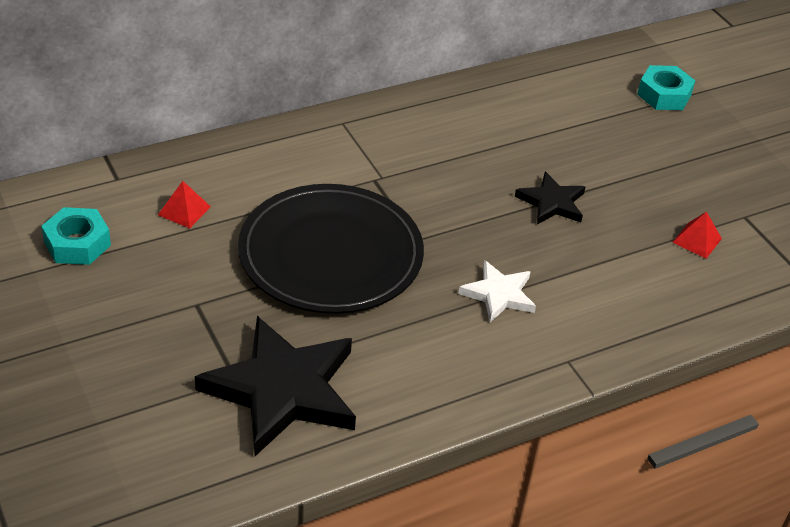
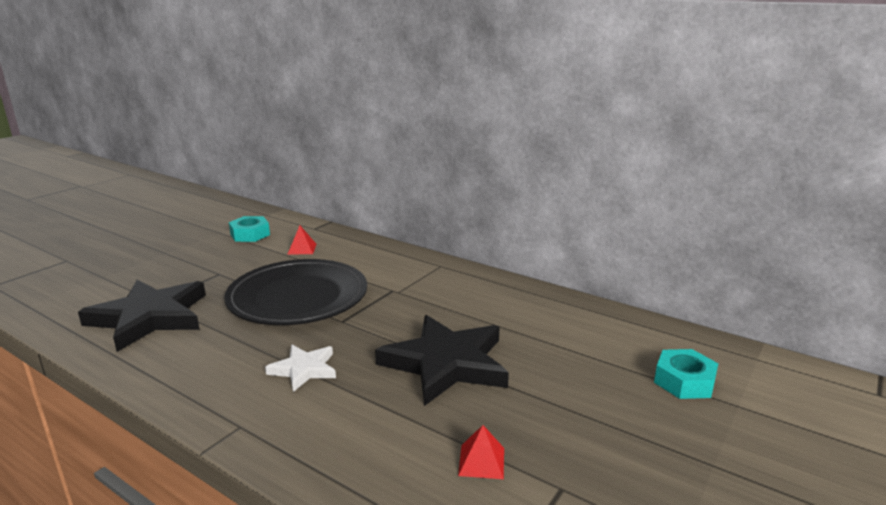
camera: 65 degrees right, 20 degrees down
(551, 202) = (446, 363): black star -> black star, size x1.93

